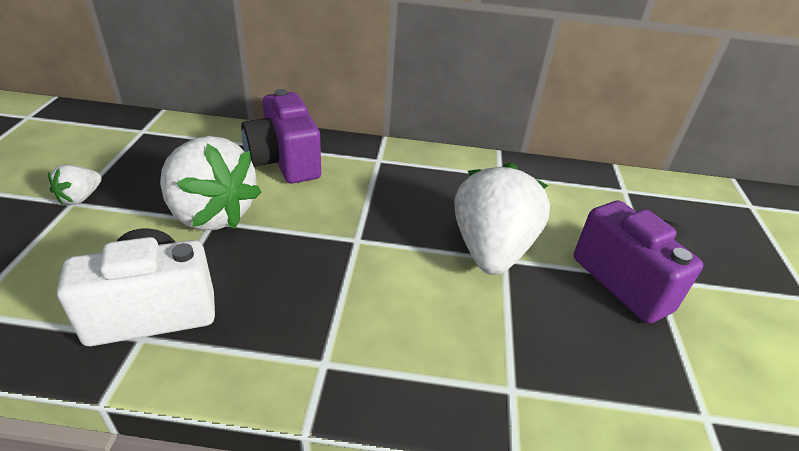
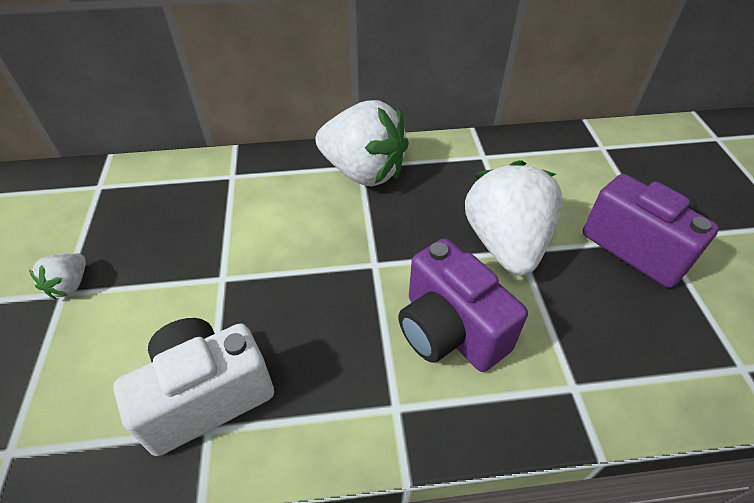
camera: 10 degrees left, 10 degrees up
(211, 214) = (218, 271): white strawberry -> white strawberry (363, 172)
(284, 162) = (267, 190): purple camera -> purple camera (449, 330)

